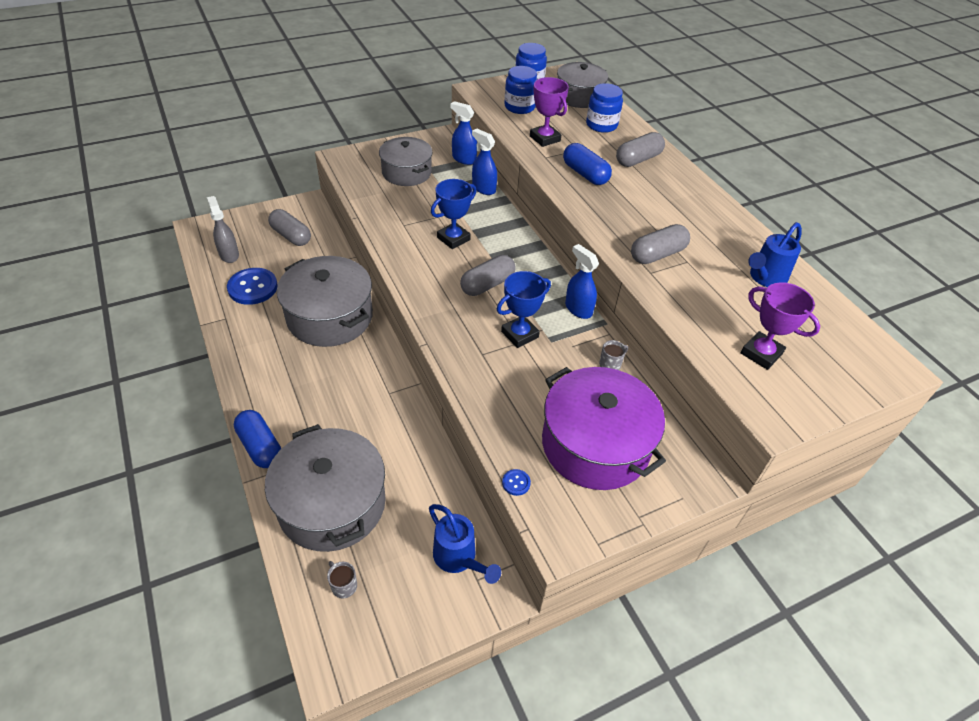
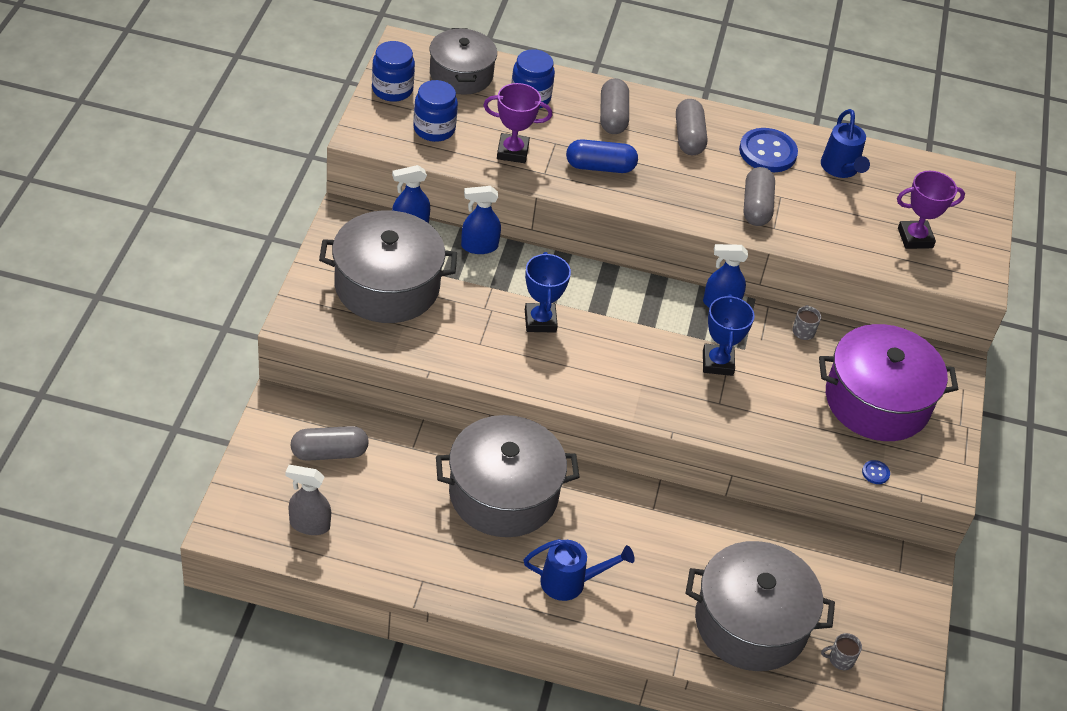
camera: 55 degrees left, 0 degrees up
(253, 288) = (392, 532): blue button -> blue button (767, 152)
(260, 446) = (639, 641): blue capsule -> none
(406, 172) = (387, 286): grey pot -> grey pot, size x1.53
(458, 558) = (872, 571): blue watering can -> blue watering can (570, 582)
(487, 284) = (632, 341): grey capsule -> grey capsule (688, 137)

